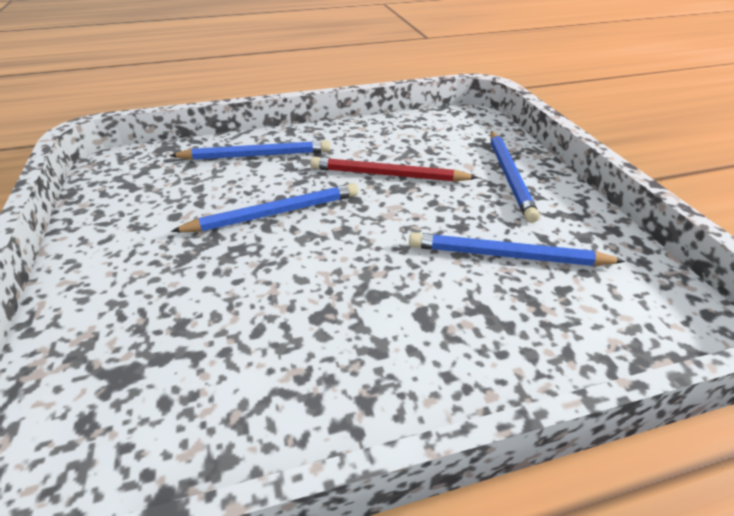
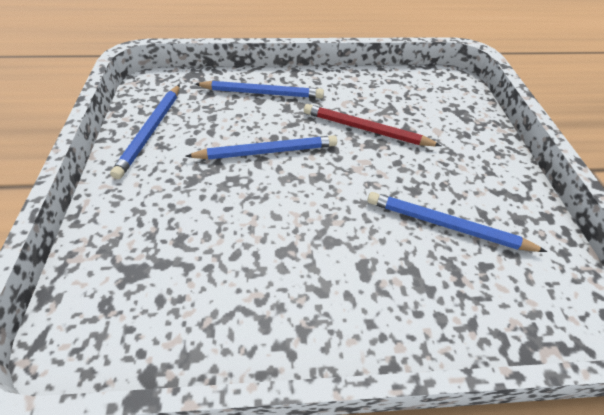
camera: 10 degrees right, 10 degrees up
(509, 176) = (470, 147): blue pencil -> blue pencil (151, 131)

